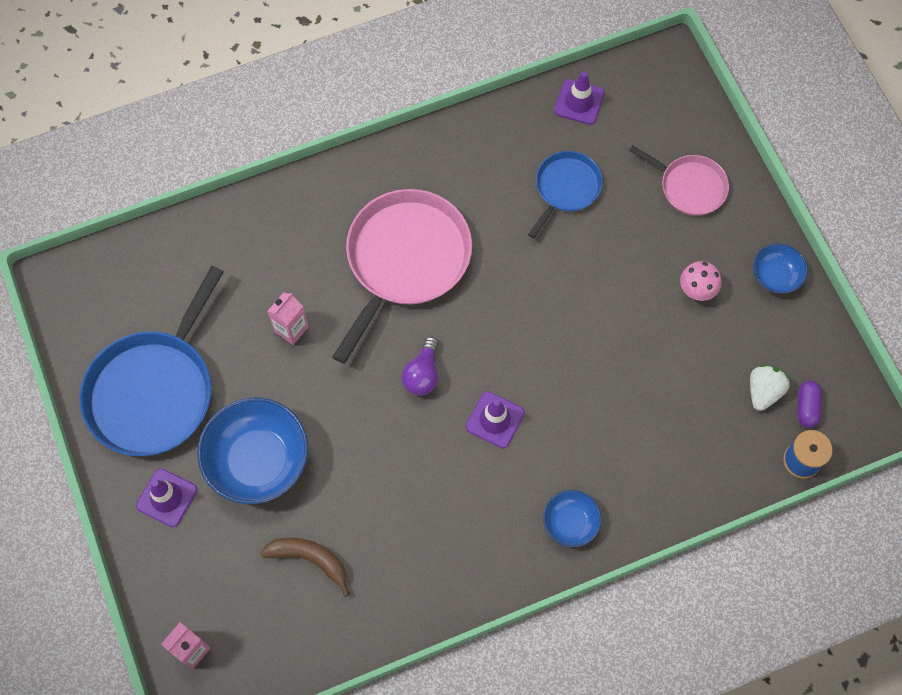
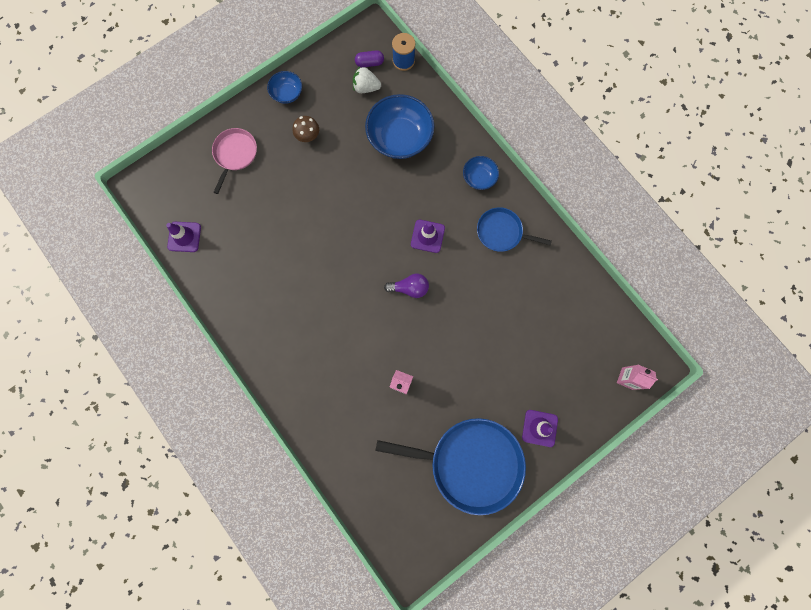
camera: 105 degrees left, 10 degrees up
(258, 460) = (497, 376): blue bowl -> blue bowl (400, 137)
(310, 559) = (549, 323): brown banana -> none
(405, 260) = (332, 321): pink pan -> none
(566, 188) = (253, 230): blue pan -> blue pan (502, 232)
(697, 290) = (308, 136): pink mushroom -> brown mushroom

